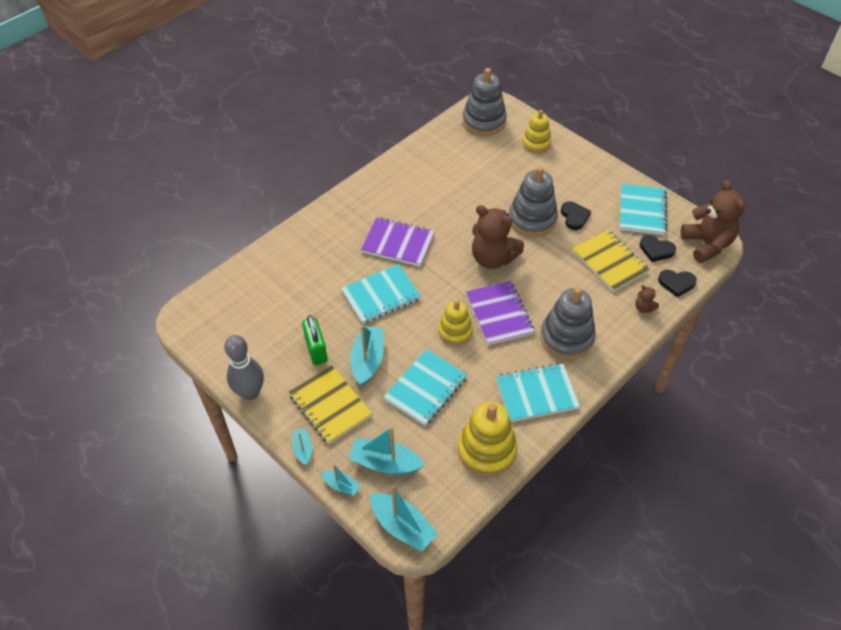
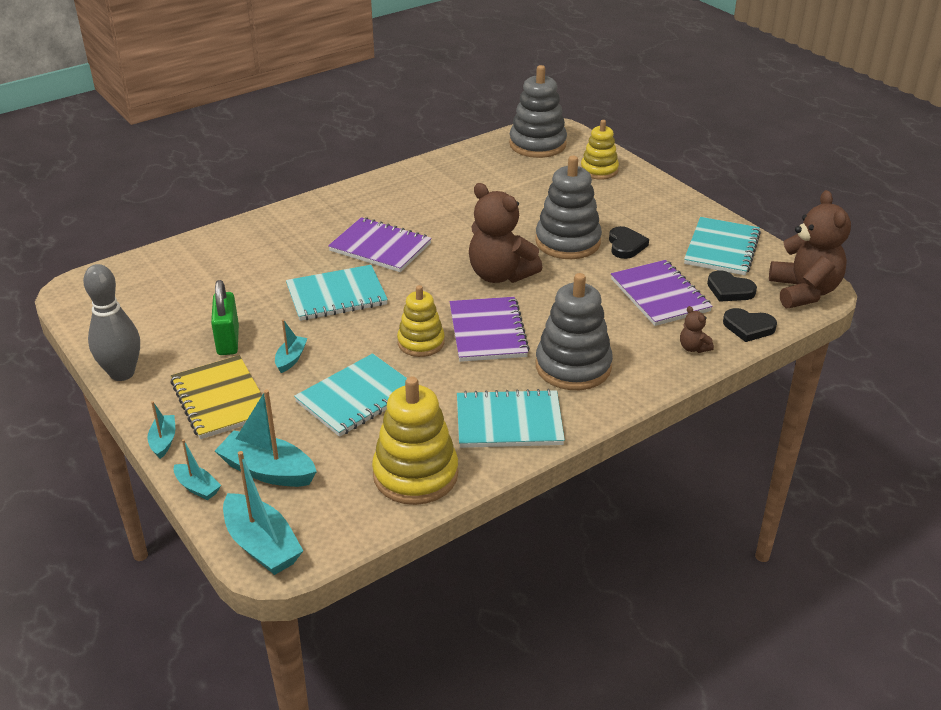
camera: 10 degrees right, 15 degrees down
(367, 360) = (291, 359): turquoise boat -> turquoise boat, size x0.55
(609, 262) = (660, 295): yellow notebook -> purple notebook

